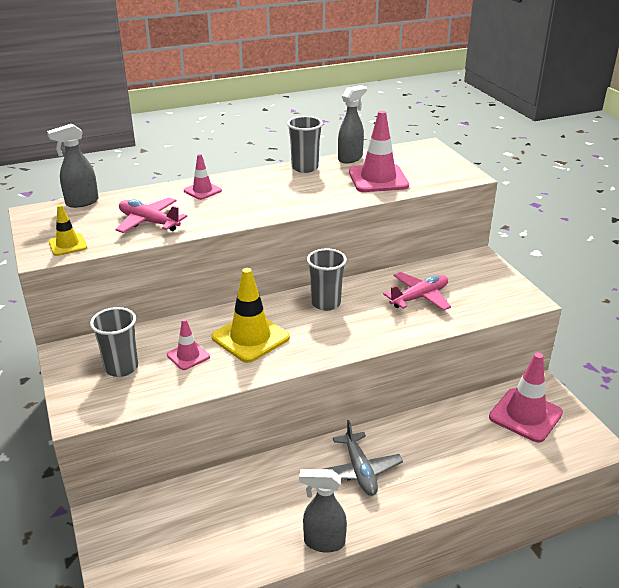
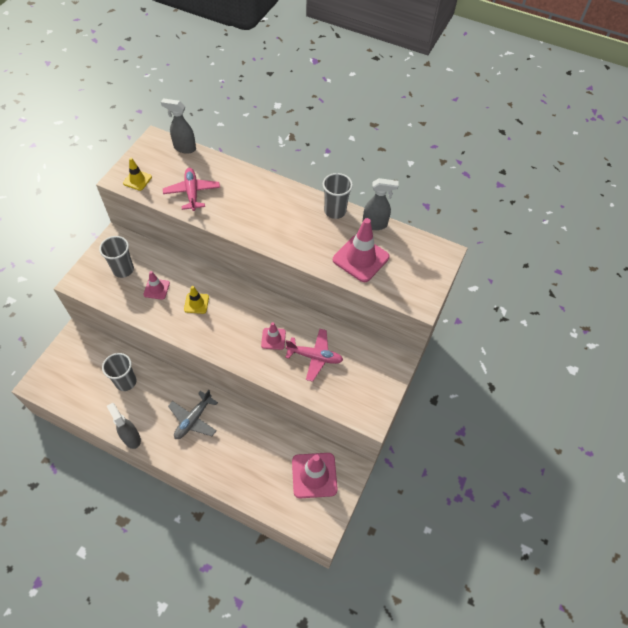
camera: 45 degrees right, 25 degrees up
(202, 191) = (252, 186): pink traffic cone -> pink traffic cone (273, 339)
(250, 337) = (196, 303): yellow traffic cone -> yellow traffic cone, size x0.54
(326, 303) = (262, 314): grey cup -> grey cup (126, 382)

